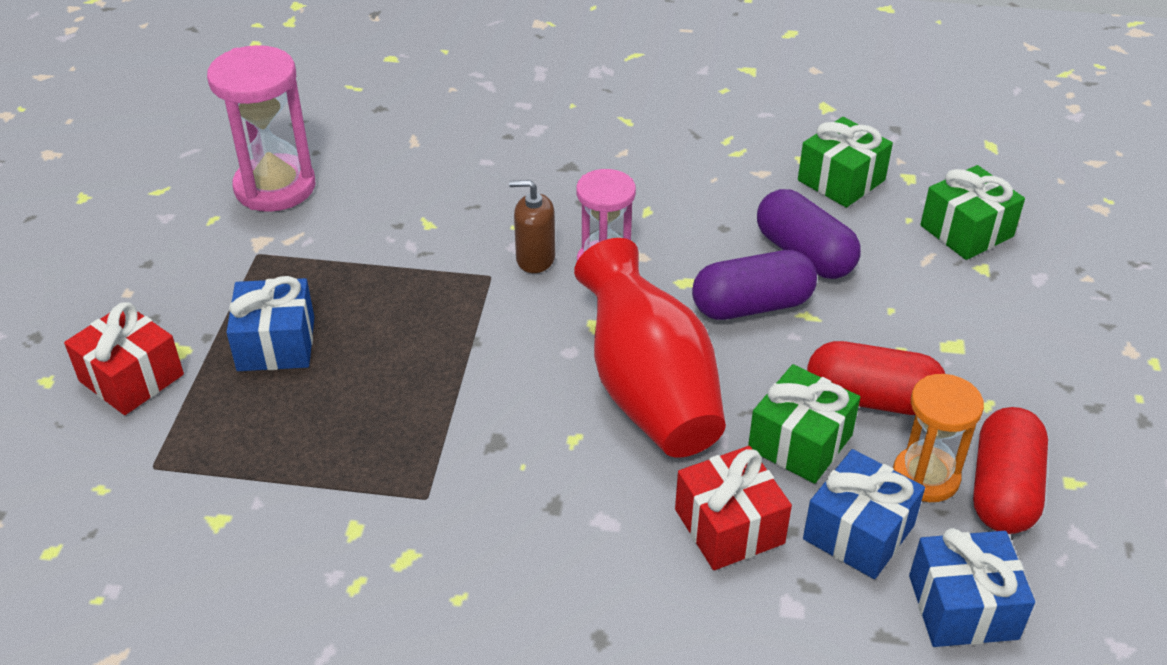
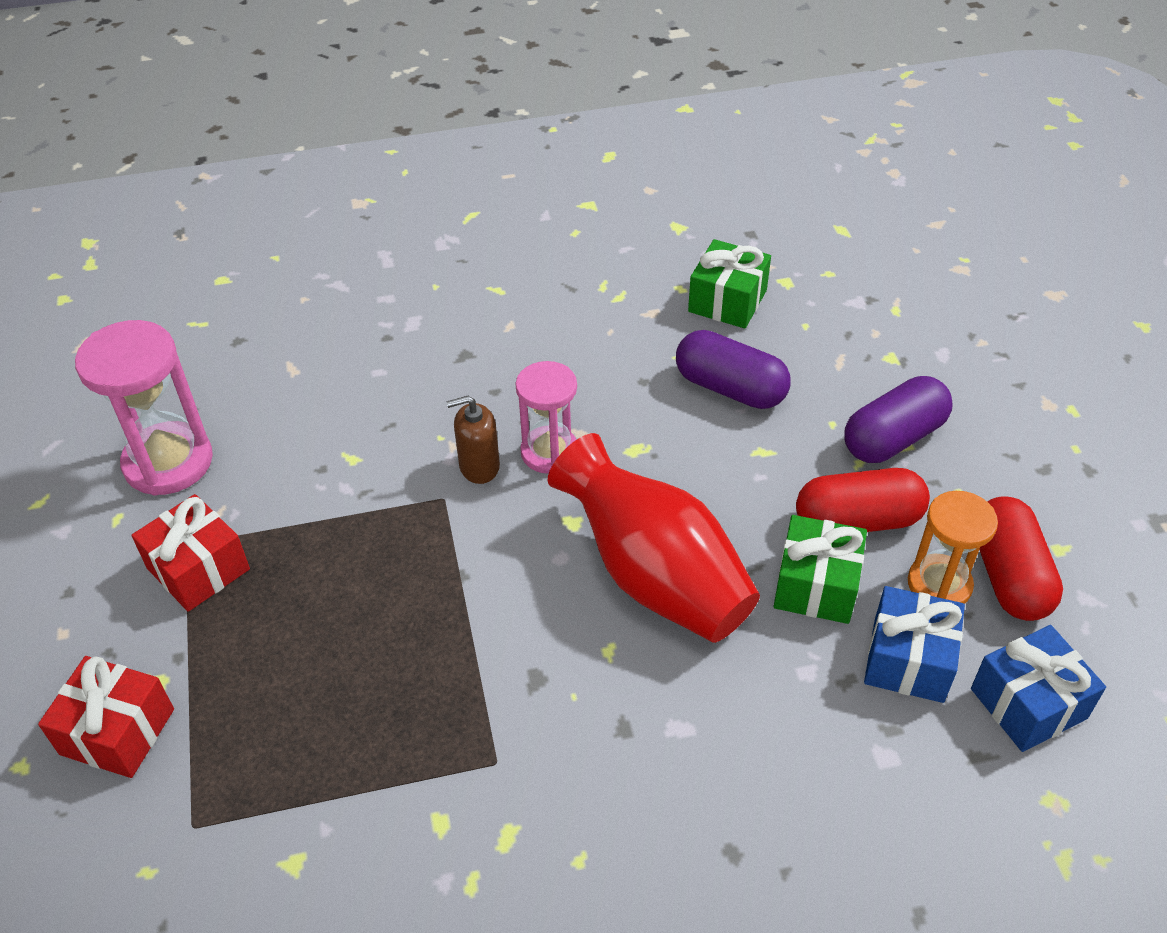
camera: 20 degrees left, 5 degrees up
(276, 344) = (257, 642): blue gift -> none
(729, 526) = (794, 693): red gift -> red gift (198, 569)
(752, 306) = (708, 456): purple capsule -> purple capsule (893, 438)
(966, 231) = (860, 323): green gift -> none

